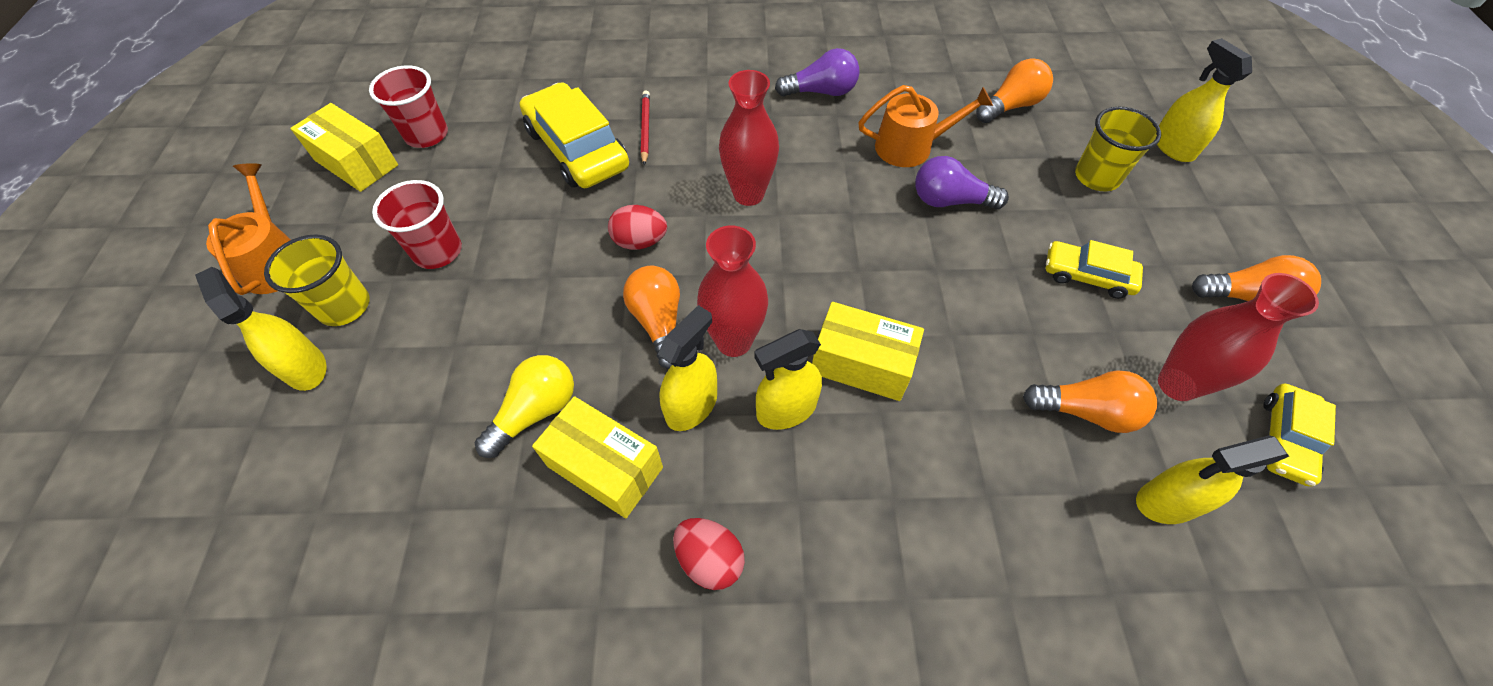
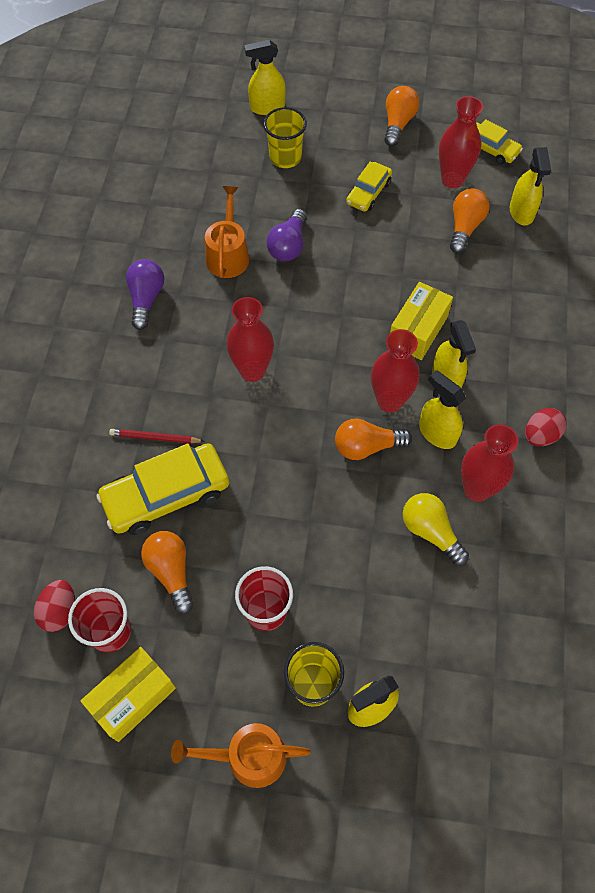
camera: 80 degrees left, 5 degrees up
(605, 467) = (476, 489): yellow box -> red vase
(640, 242) = (286, 453): red egg -> red egg (60, 611)
(1010, 106) = (200, 181): orange light bulb -> orange light bulb (171, 572)

